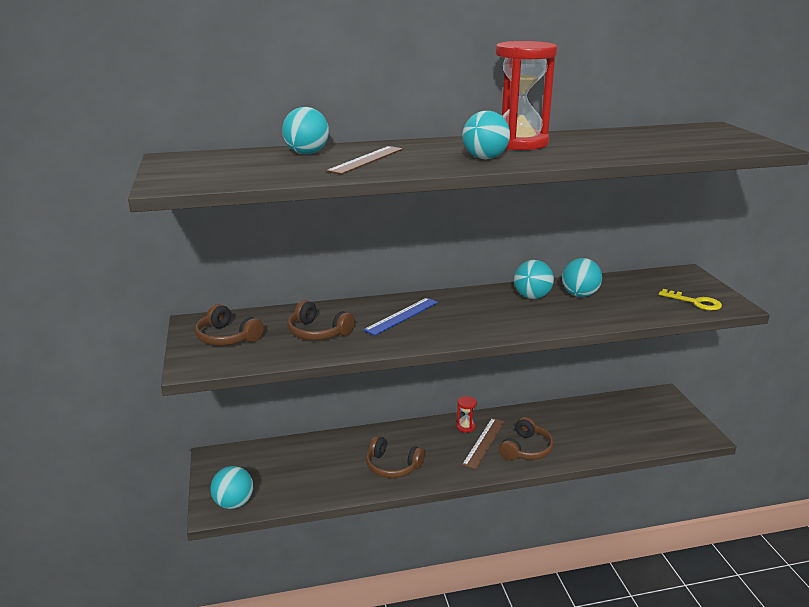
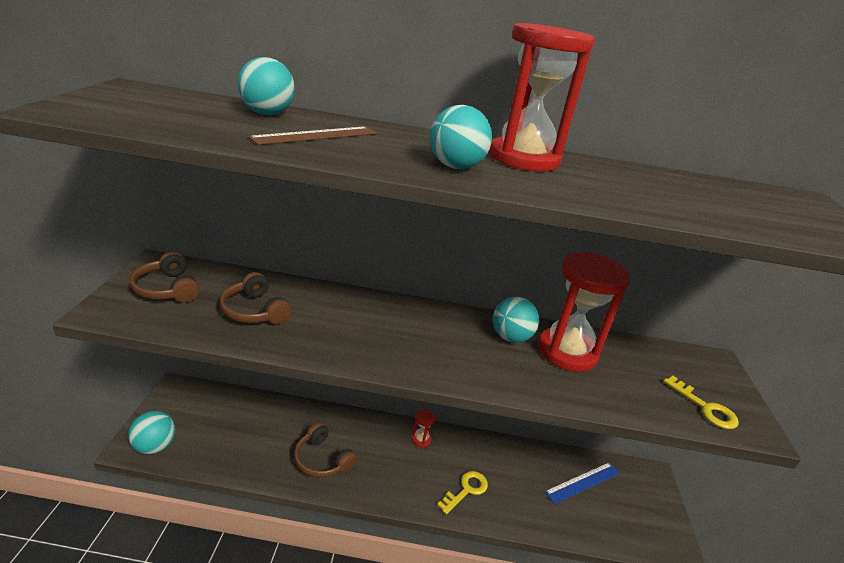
camera: 15 degrees right, 5 degrees up
(402, 316) = (354, 318): blue ruler -> blue ruler (583, 482)
(484, 442) = (428, 465): brown ruler -> none
(526, 449) = (466, 490): brown headphones -> yellow key
(579, 295) = (567, 352): turquoise ball -> red hourglass

